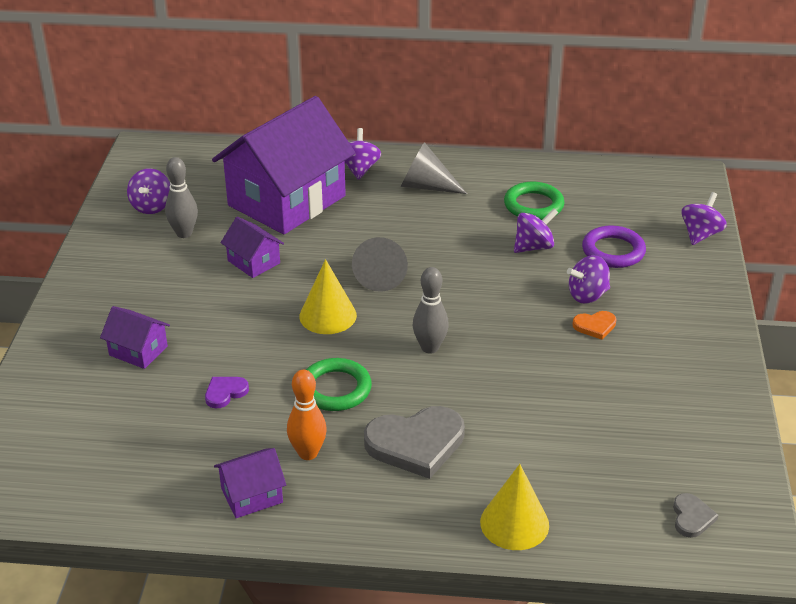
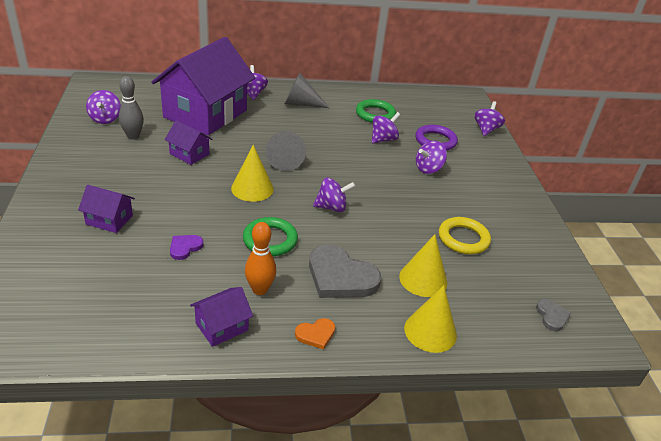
camera: 15 degrees left, 0 degrees up
(416, 444) = (340, 276): grey heart -> grey heart turned 60 degrees clockwise
(430, 347) = (332, 207): grey bowling pin -> purple spinning top
(527, 455) = (423, 279): none -> yellow cone
(595, 326) = (440, 188): orange heart -> orange heart (316, 334)
(603, 402) = (463, 239): none -> yellow ring

